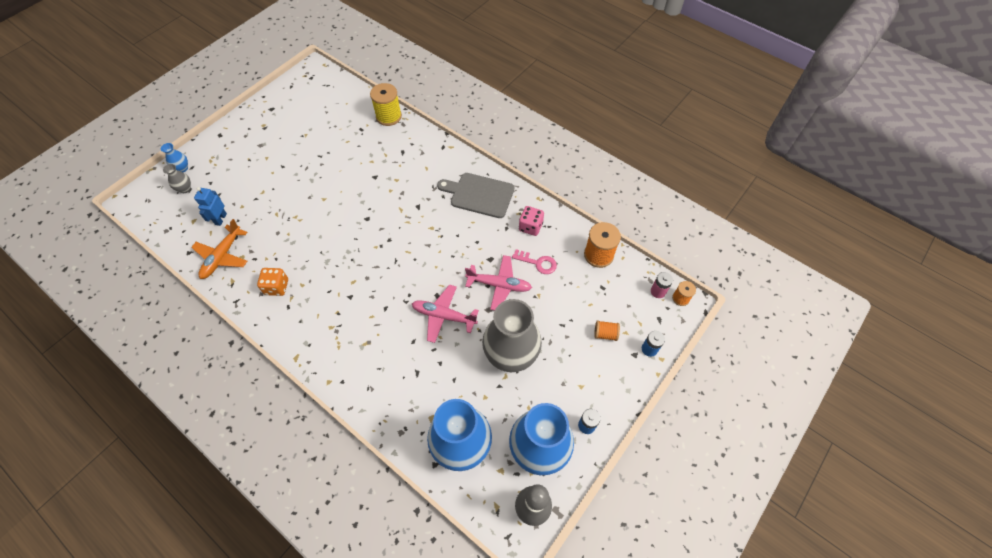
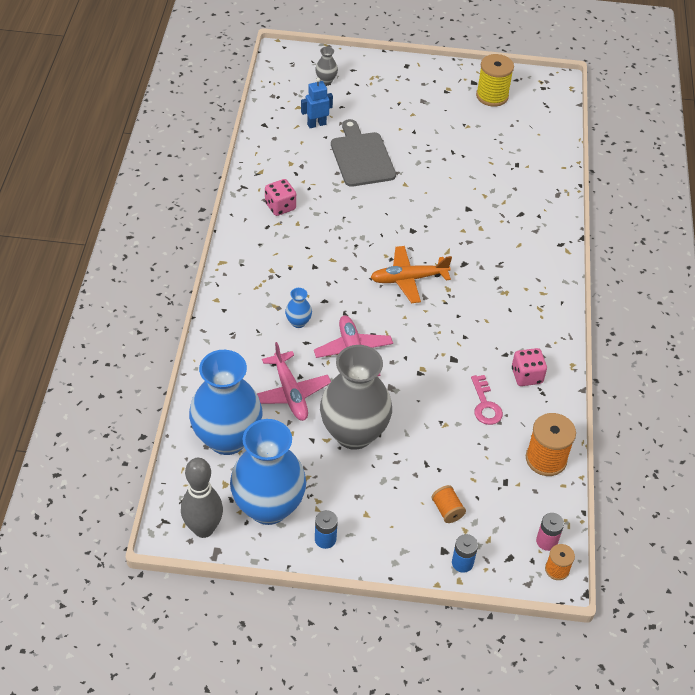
camera: 55 degrees right, 10 degrees down
(182, 168) = (346, 64): blue vase -> blue vase (298, 322)
(222, 256) = (279, 150): orange plane -> orange plane (408, 279)
(277, 287) = (280, 206): orange dice -> pink dice
(389, 116) = (556, 177): yellow spool -> yellow spool (492, 96)
(479, 195) = (527, 308): grey cutting board -> grey cutting board (361, 157)
(499, 285) = (428, 383): pink plane -> pink plane (290, 393)

